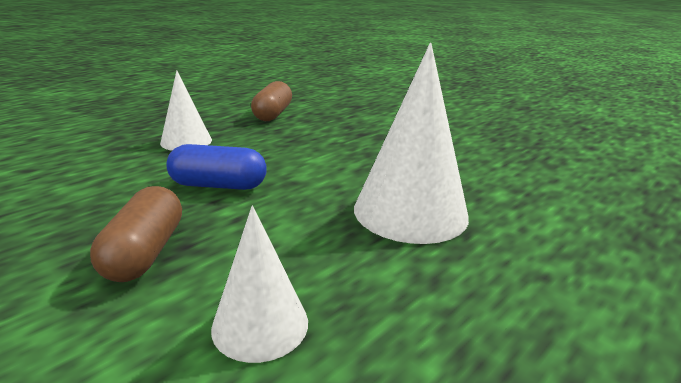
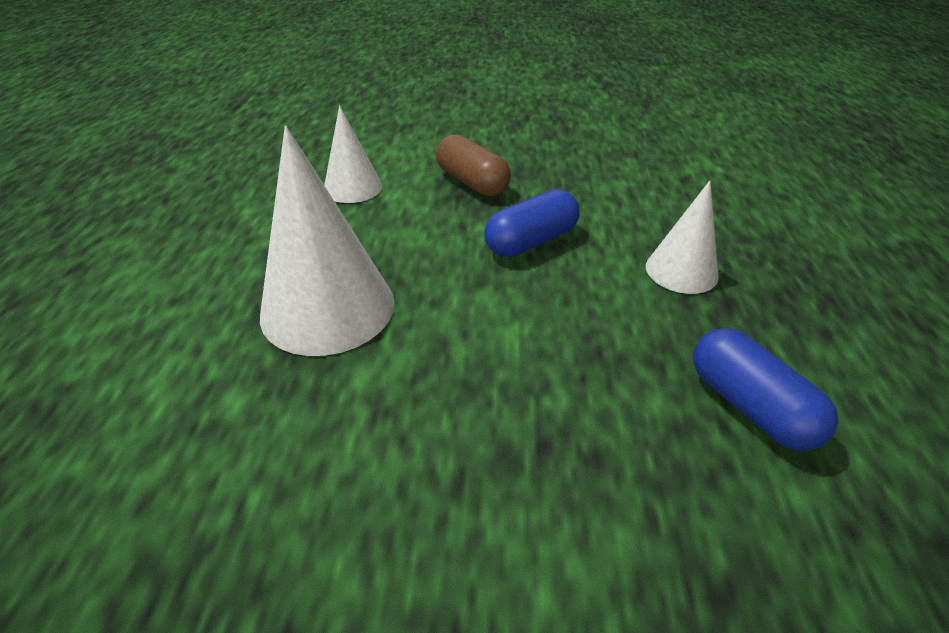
camera: 140 degrees right, 15 degrees up
(273, 114) = (749, 406): brown capsule -> blue capsule

